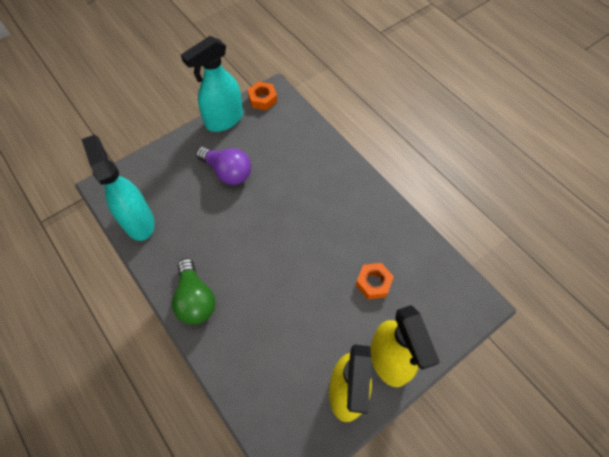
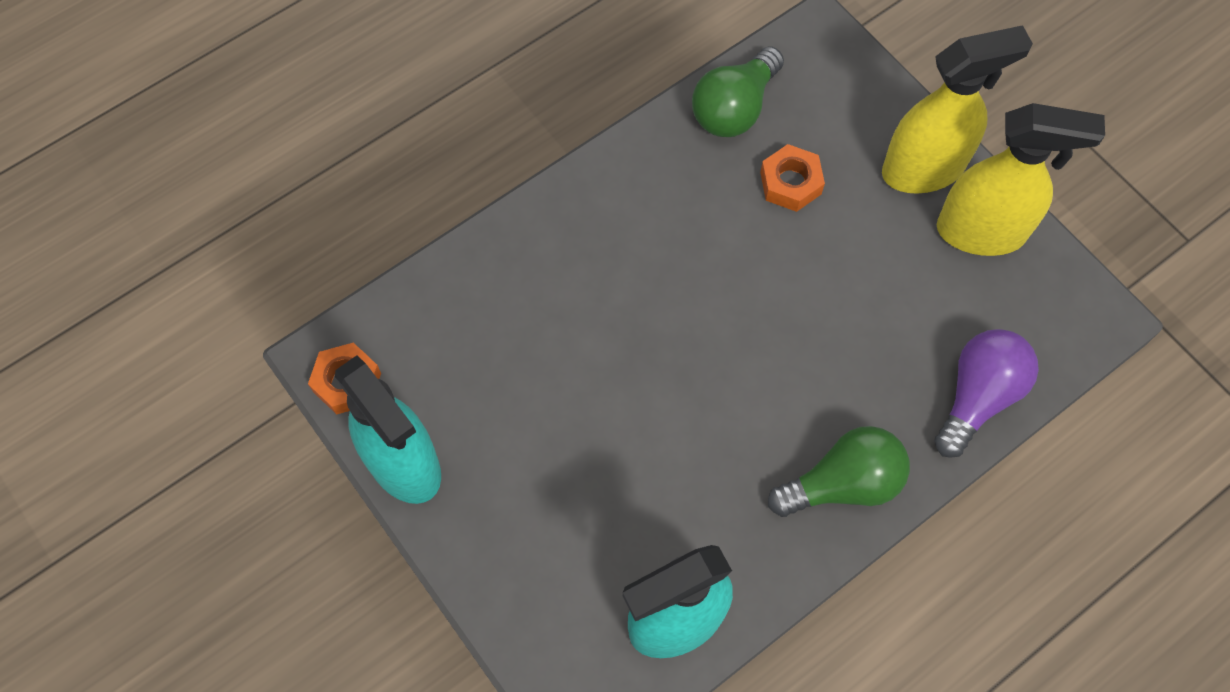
camera: 90 degrees left, 5 degrees up
(227, 172) = (550, 445): purple light bulb -> purple light bulb (977, 396)
(420, 255) = (734, 108): none -> green light bulb

